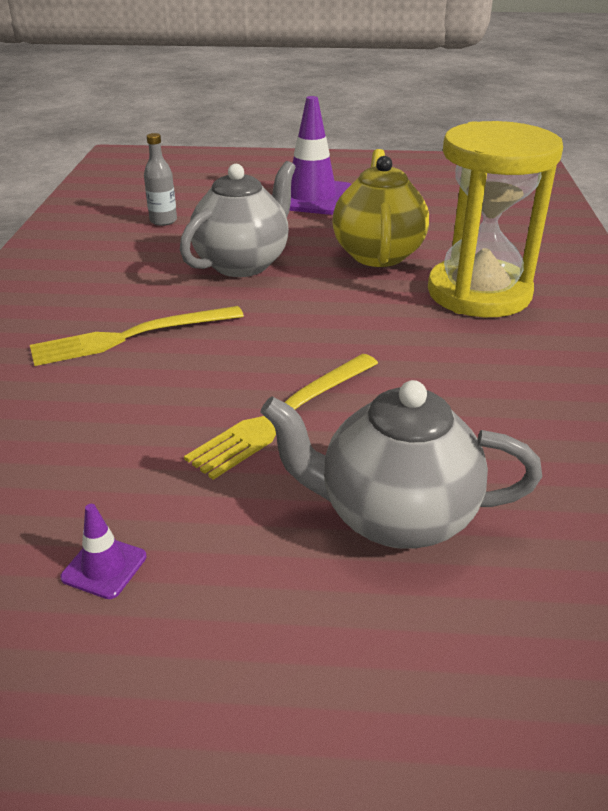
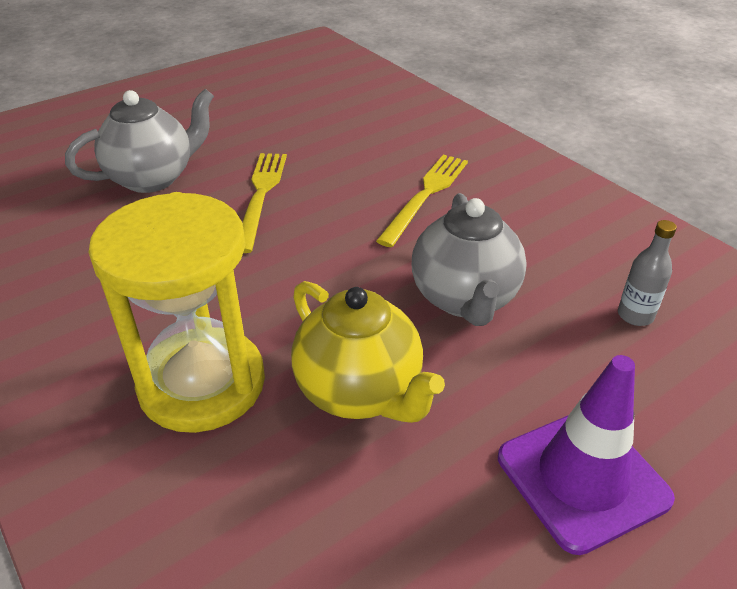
camera: 140 degrees right, 5 degrees up
(104, 567) = (264, 116): purple traffic cone -> none

